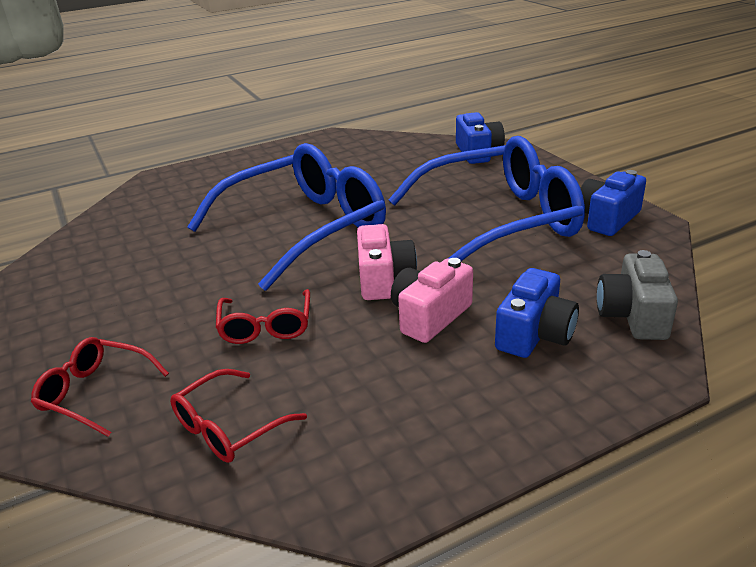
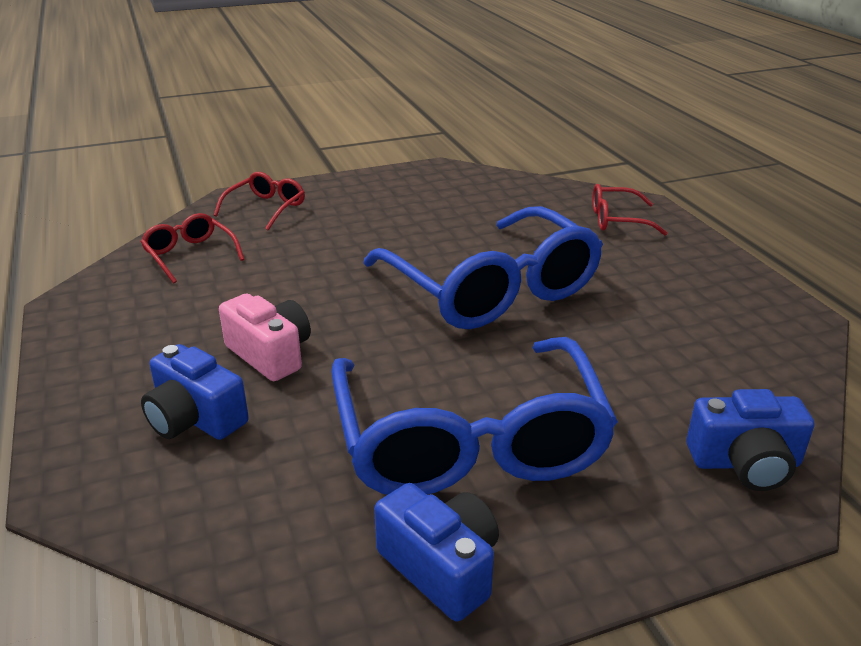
camera: 95 degrees right, 0 degrees up
(266, 326) = (308, 268): red glasses -> red glasses (617, 220)
(384, 279) = (356, 332): pink camera -> none
(633, 315) = (176, 509): grey camera -> none

